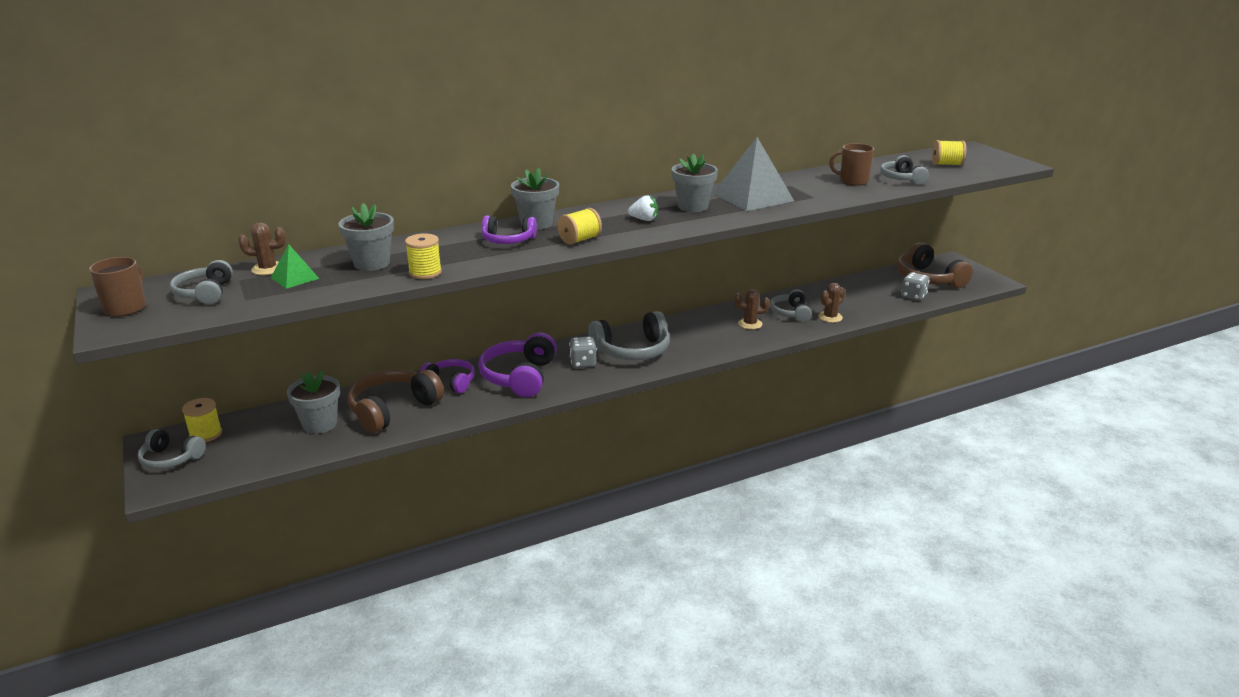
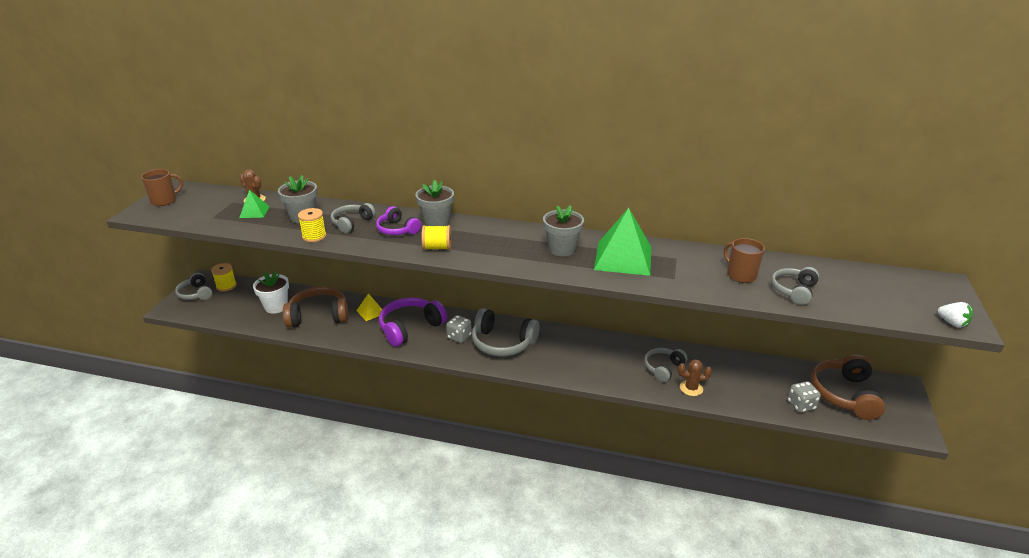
camera: 40 degrees right, 5 degrees up
(205, 293) = (205, 205): grey headphones -> grey headphones (352, 223)
(320, 424) = (276, 307): grey flower pot -> white flower pot
(451, 382) = (371, 312): purple headphones -> yellow pyramid
(644, 219) = (507, 247): white strawberry -> white strawberry (952, 323)
(750, 324) = (616, 362): brown cactus -> none
(752, 197) = (623, 258): grey pyramid -> green pyramid
(946, 164) = (875, 292): yellow spool -> none

